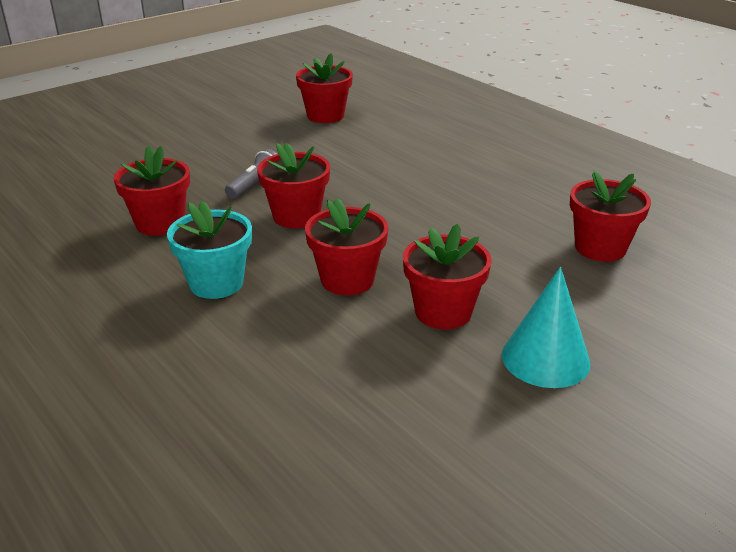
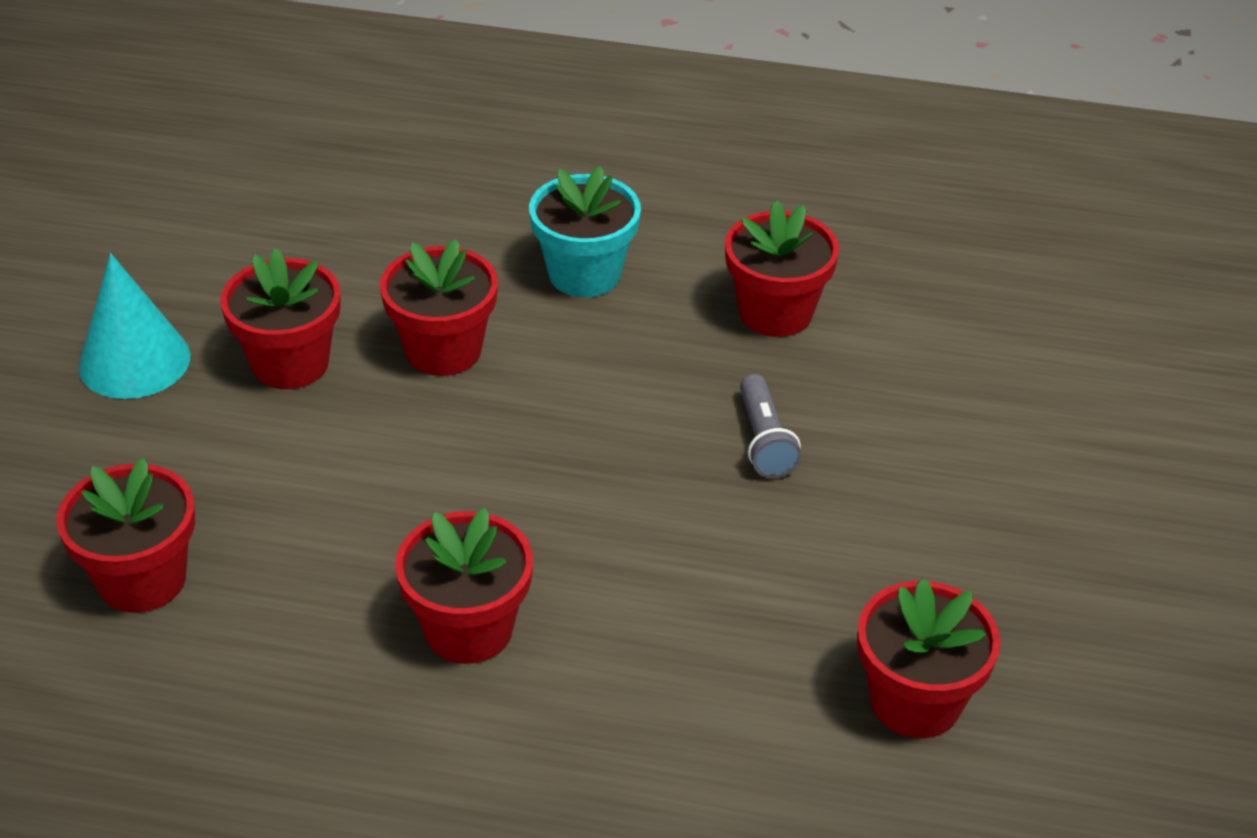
camera: 140 degrees right, 10 degrees up
(296, 216) = (626, 413): red flower pot -> red flower pot (468, 629)

